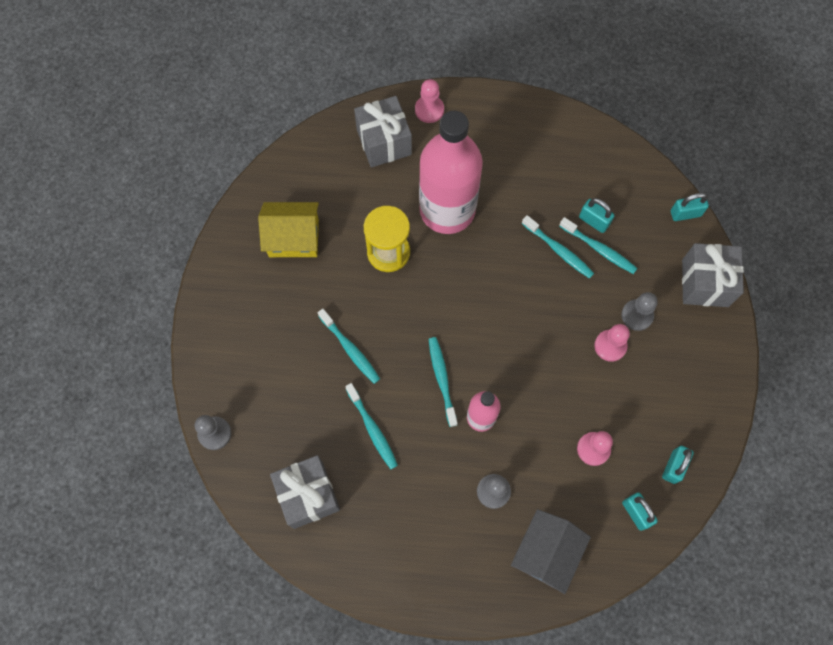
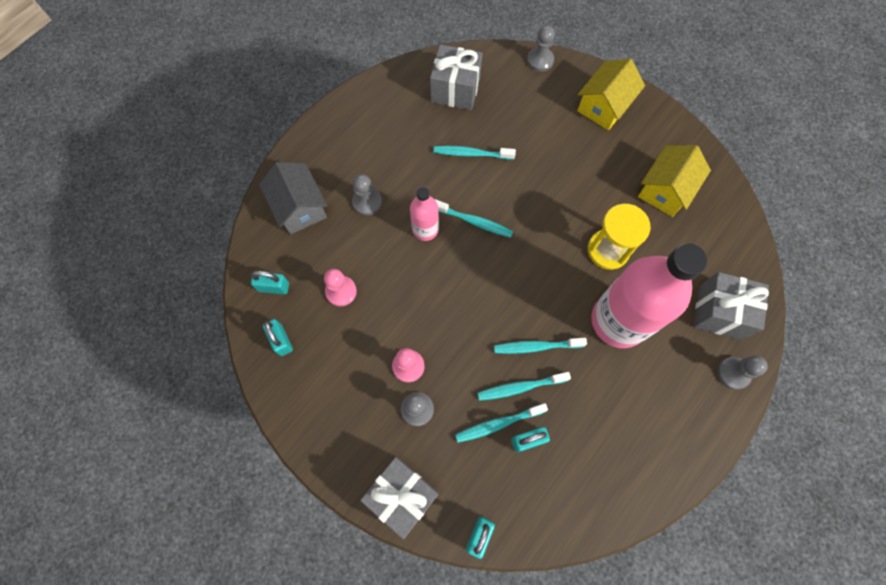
camera: 125 degrees right, 0 degrees up
(233, 339) = (604, 106): none -> yellow house
(350, 349) = (543, 175): turquoise toothbrush -> turquoise toothbrush (536, 346)
(429, 110) = (733, 373): pink pawn -> grey pawn

